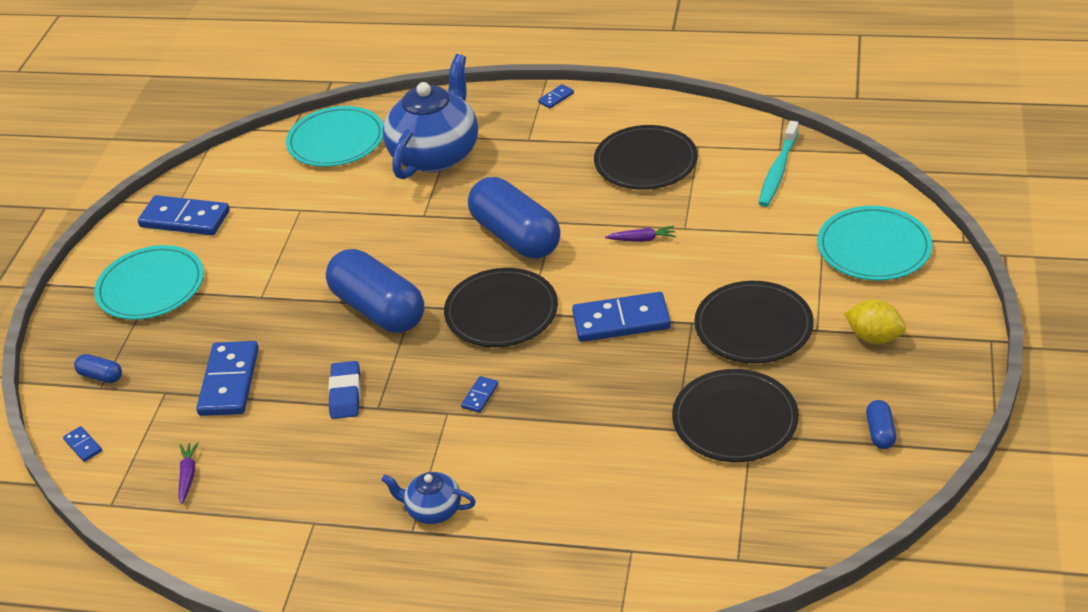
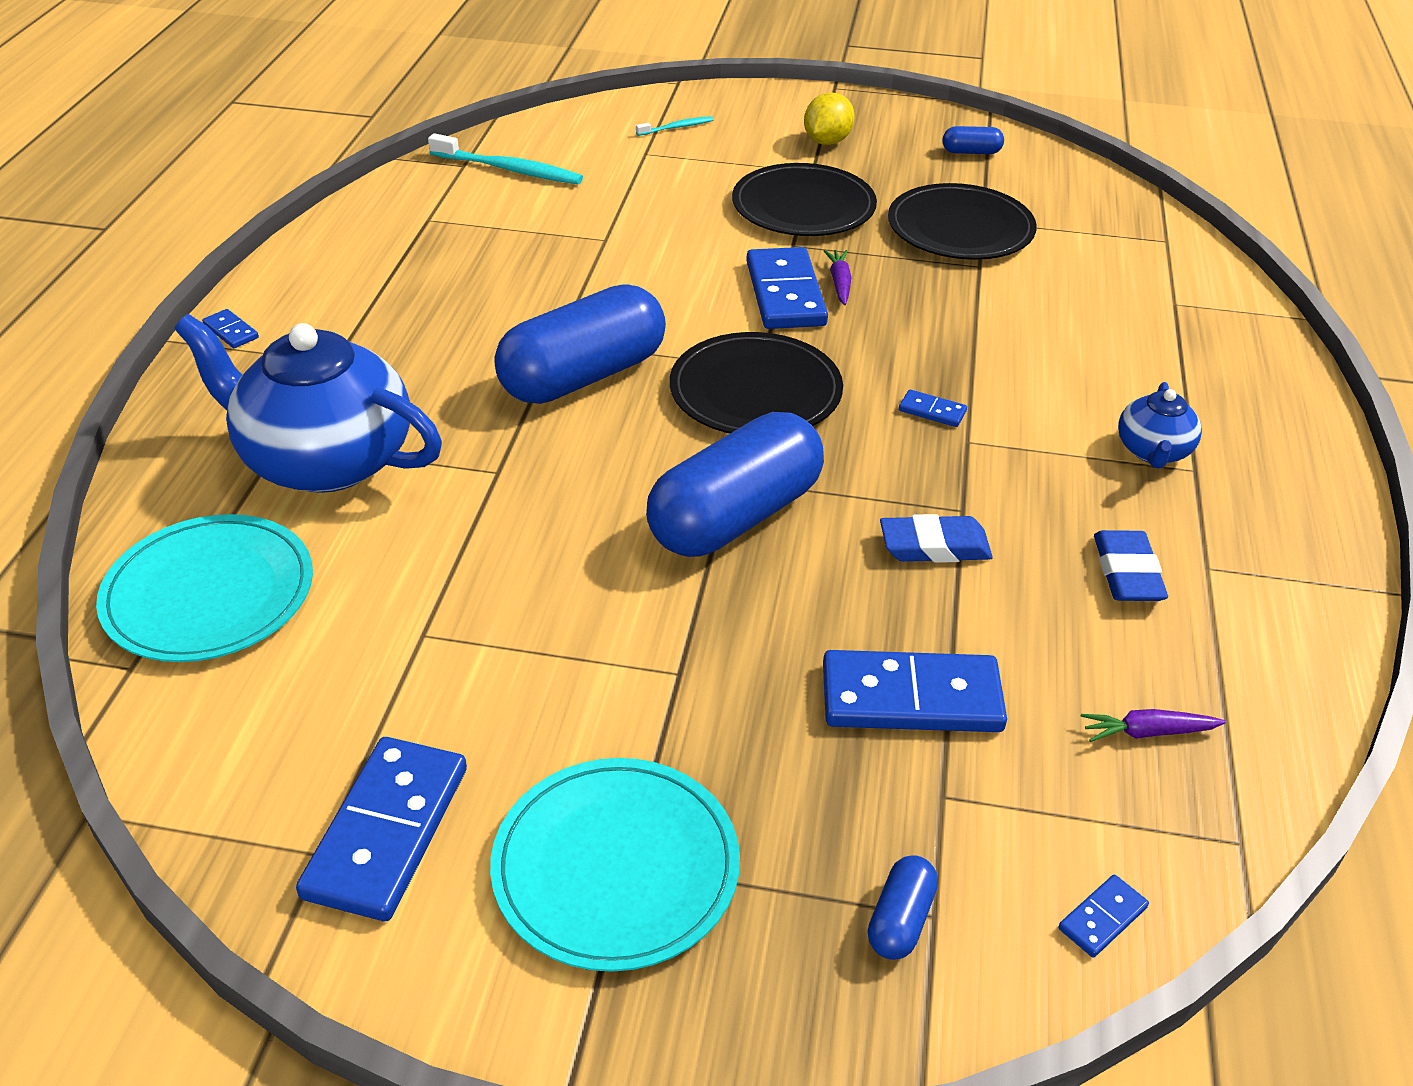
camera: 95 degrees left, 0 degrees up
(313, 481) = (1127, 572): none -> blue eraser
(642, 239) = (620, 271): purple carrot -> purple carrot (839, 283)
(645, 161) = (445, 260): black plate -> none
(874, 247) = (676, 127): turquoise plate -> turquoise toothbrush

